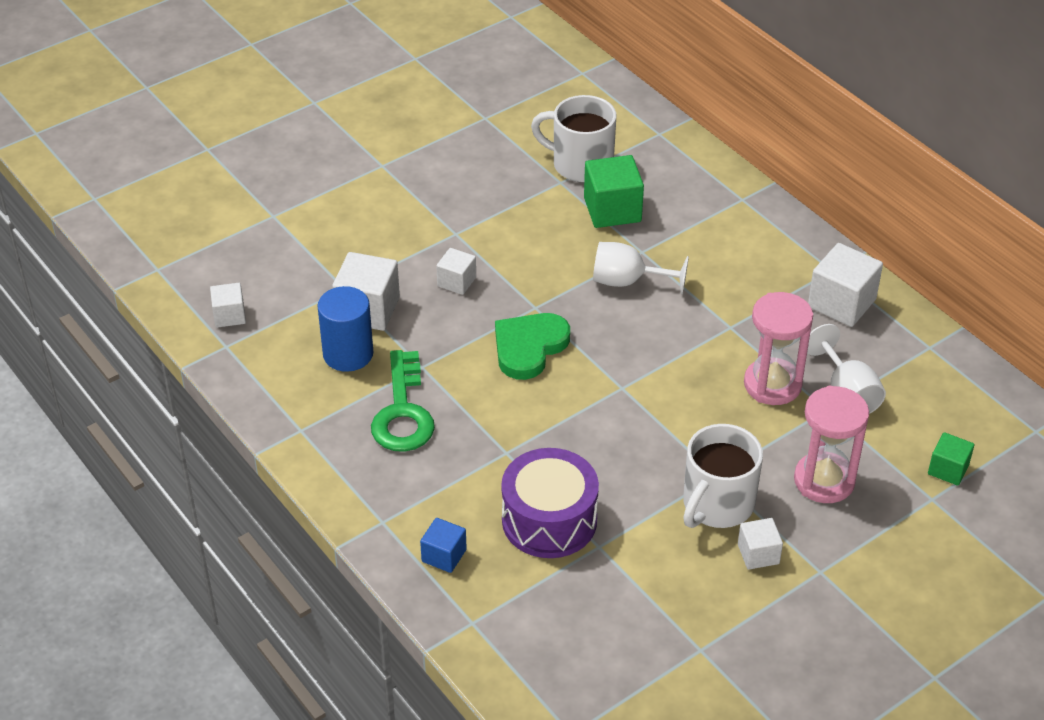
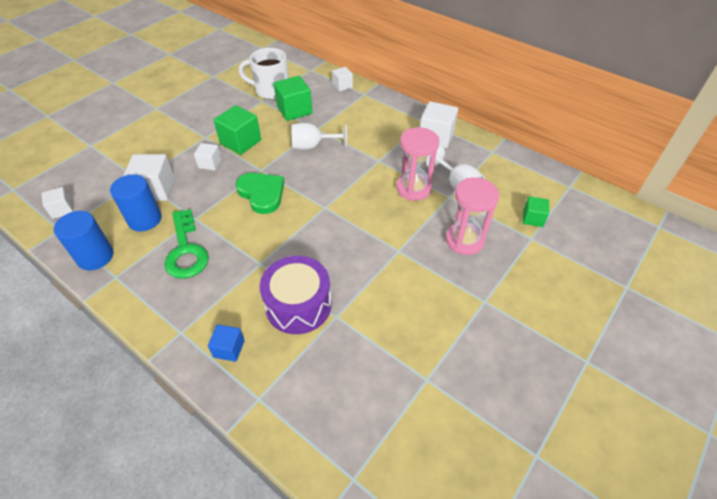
camera: 15 degrees left, 5 degrees up
(275, 396) = (95, 257): none -> blue cylinder
(511, 253) = (240, 142): none -> green cube
(529, 347) = (262, 194): green heart -> green heart turned 120 degrees clockwise
(717, 504) = (405, 270): white mug -> none
(758, 554) = (442, 298): white cube -> white cube (342, 86)

